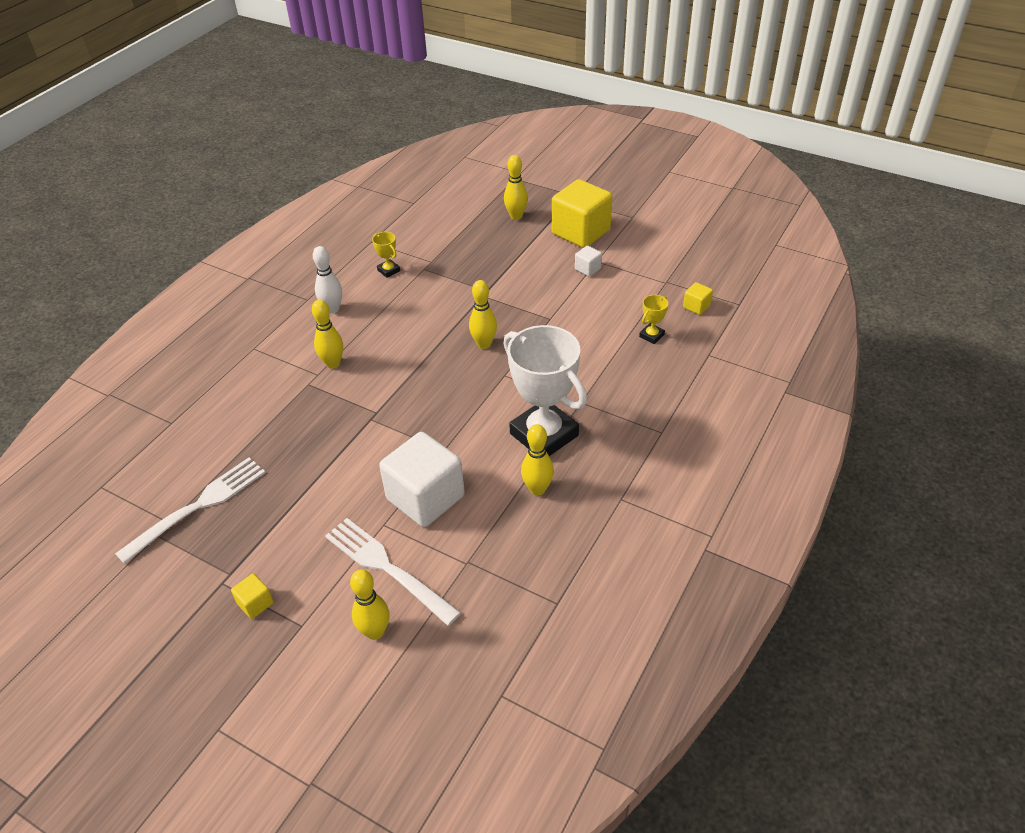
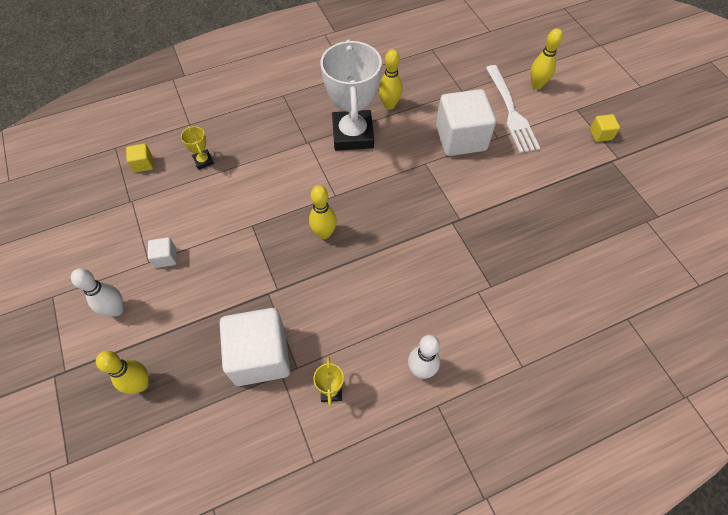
camera: 145 degrees left, 15 degrees up
(198, 506) = (622, 221): white fork -> none
(333, 363) = (458, 295): yellow bowling pin -> none
(454, 261) = (260, 356): none -> white cube
(581, 232) = (116, 310): yellow cube -> white bowling pin
(651, 335) = (203, 161): yellow trophy -> yellow trophy turned 75 degrees clockwise

